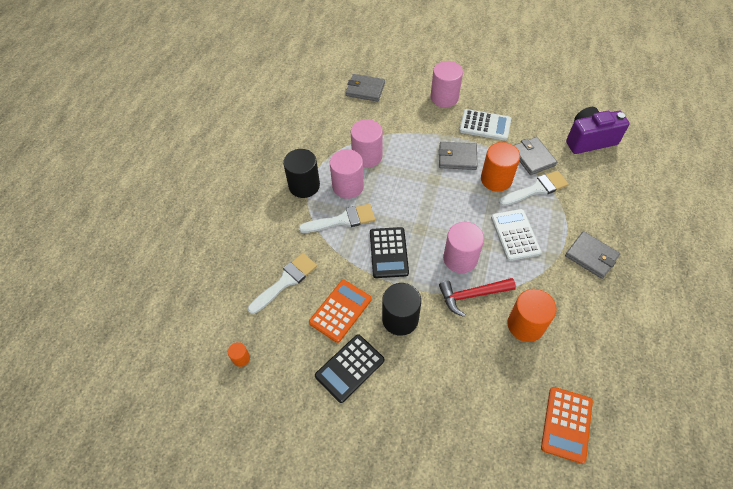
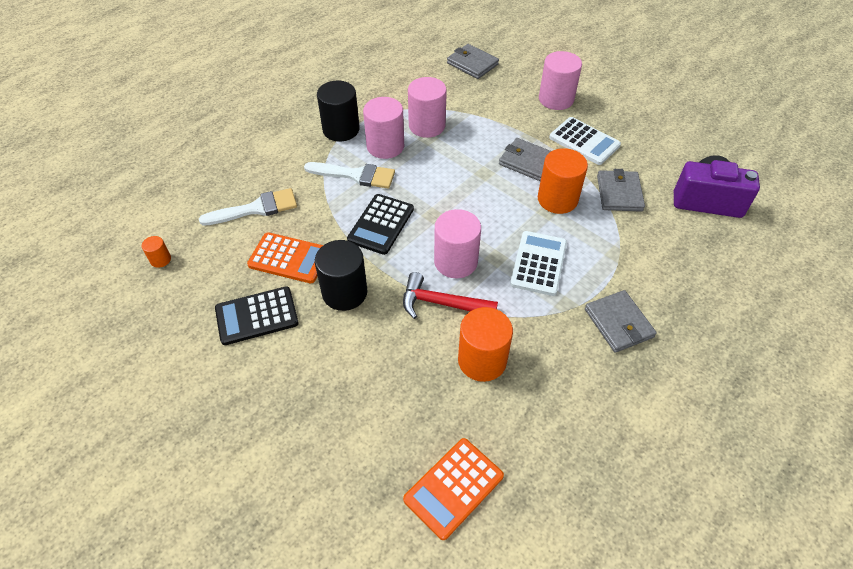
camera: 25 degrees right, 5 degrees down
(340, 311) = (289, 258): orange calculator -> orange calculator turned 45 degrees clockwise
(536, 189) = (599, 227): white brush -> none

